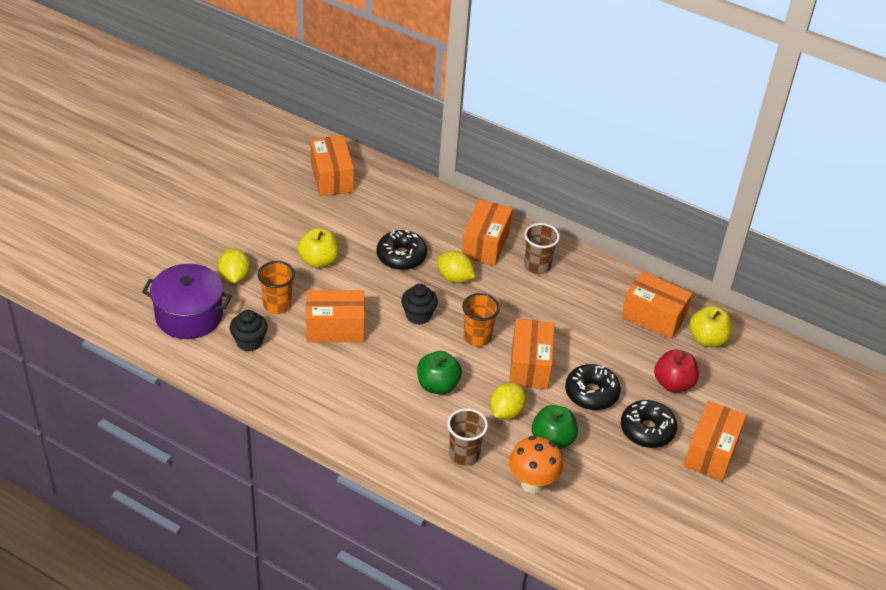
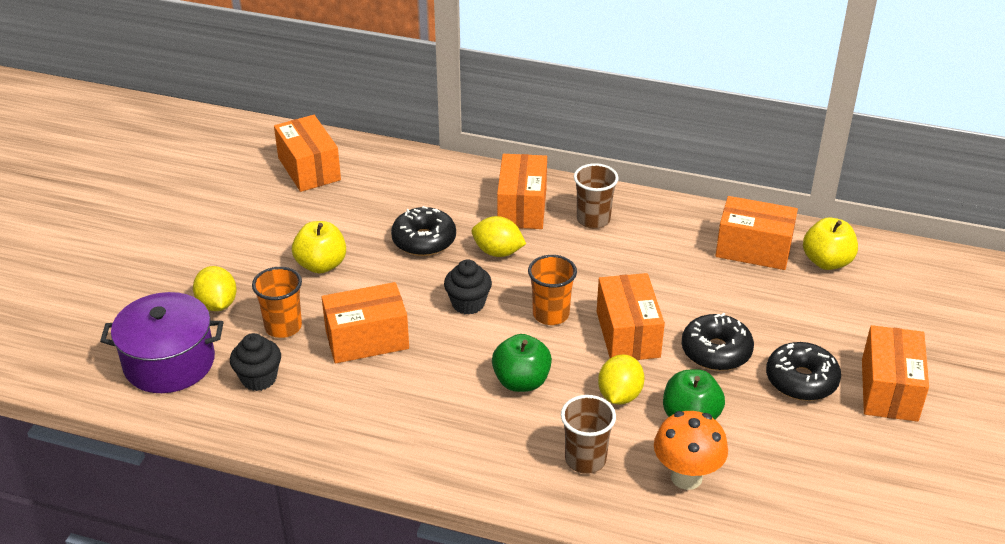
camera: 10 degrees left, 5 degrees down
(673, 383) = (809, 319): red apple -> none

